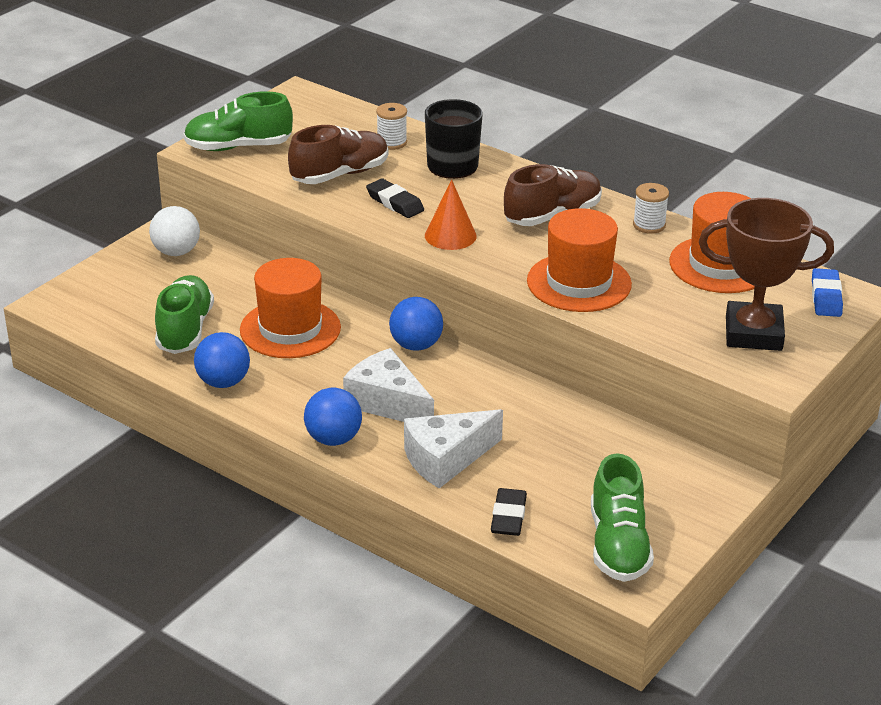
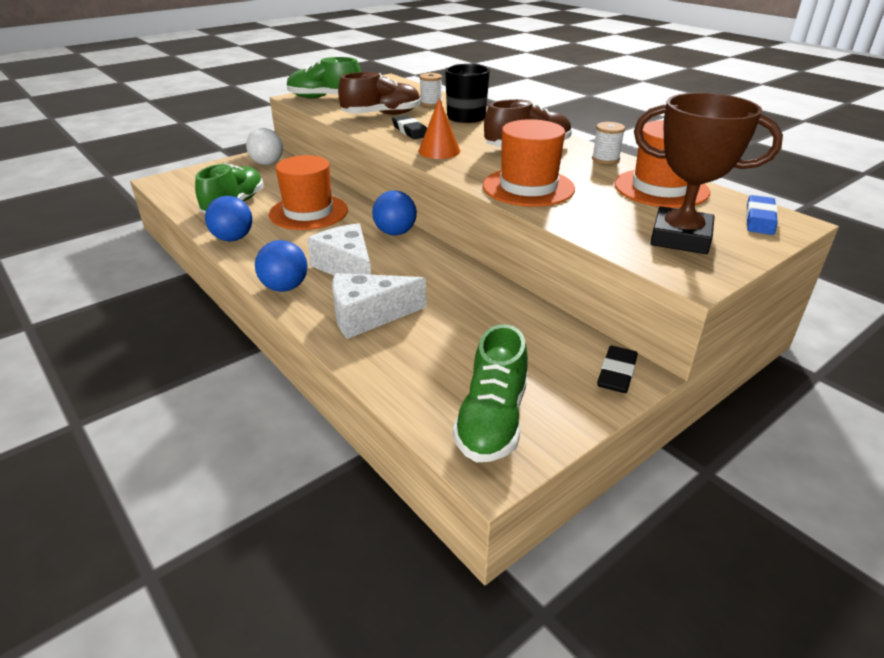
camera: 15 degrees right, 0 degrees up
(508, 516) = (396, 373): black eraser -> black eraser (616, 374)

